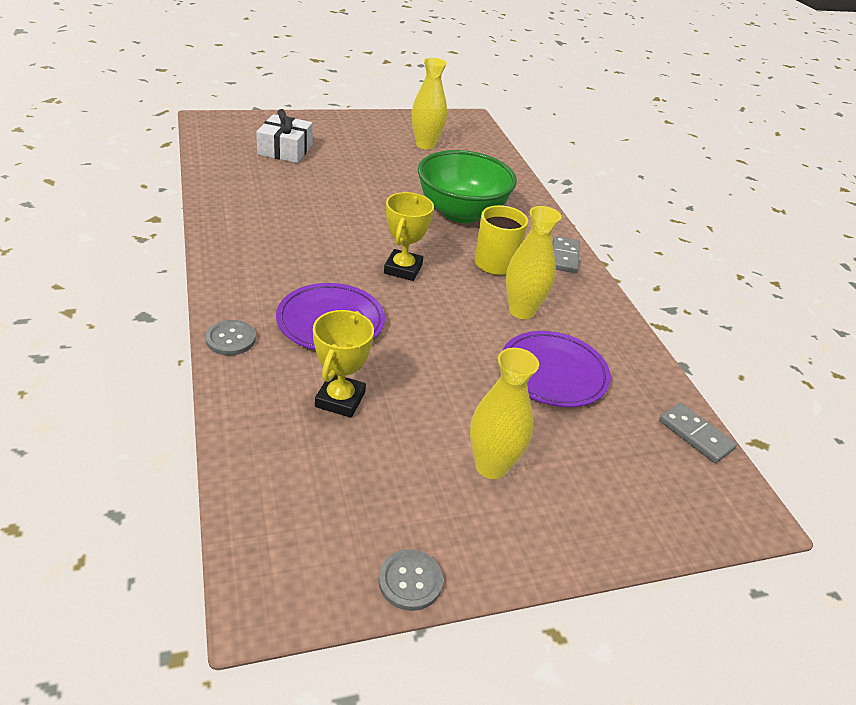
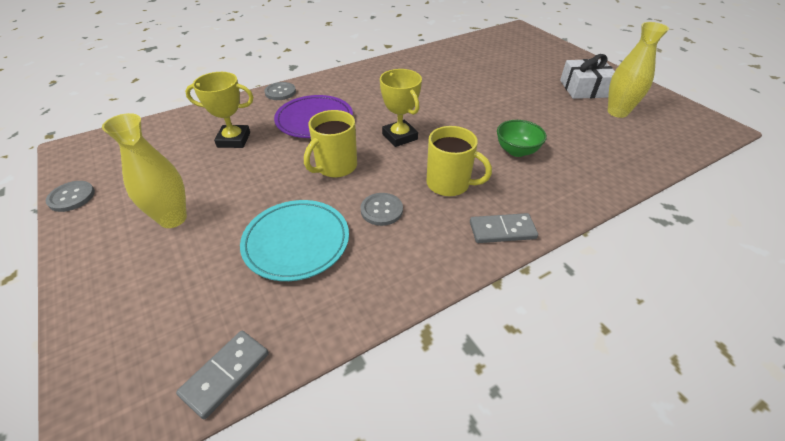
camera: 80 degrees right, 5 degrees up
(285, 150) = (517, 59): white gift -> white gift (584, 88)
(403, 269) = (399, 137): yellow trophy -> yellow trophy turned 60 degrees clockwise
(440, 325) = (335, 167): none -> yellow mug
(461, 213) = (516, 151): green bowl -> green bowl, size x0.50
(521, 311) = (381, 210): yellow vase -> grey button
(553, 373) = (296, 242): purple plate -> turquoise plate

